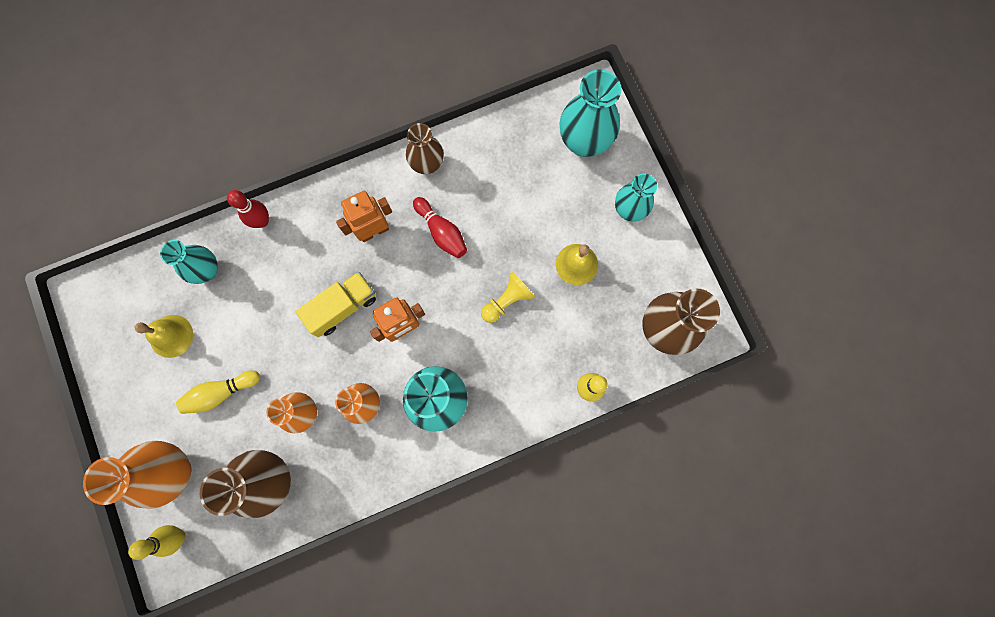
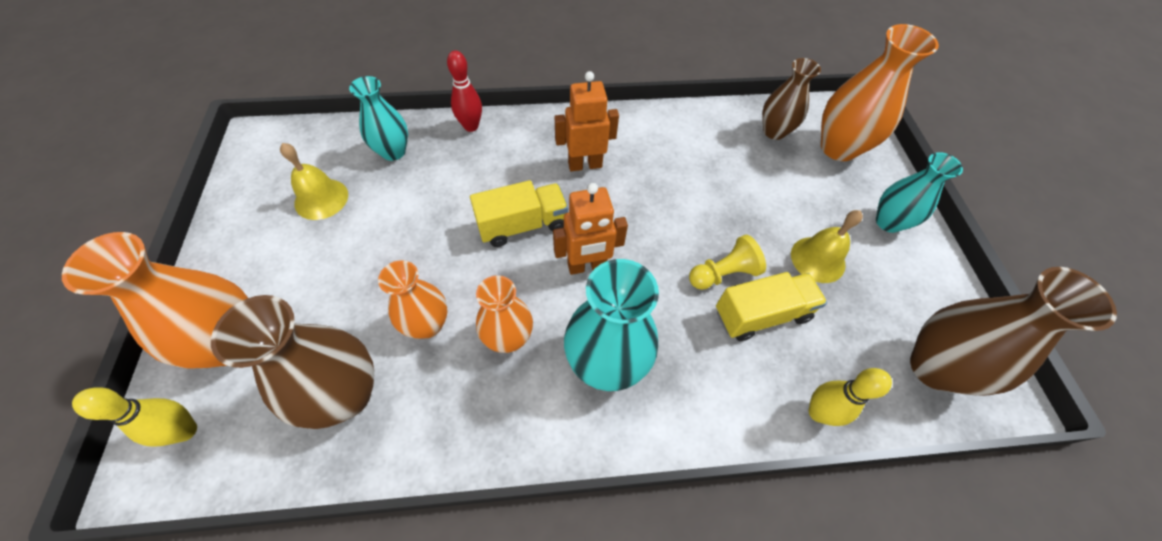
camera: 15 degrees right, 20 degrees down
(220, 393) = (341, 271): yellow bowling pin -> none
(427, 164) = (661, 124): brown vase -> brown vase (774, 131)
(441, 232) = (660, 185): red bowling pin -> none
(540, 326) = (761, 315): none -> yellow truck
(584, 142) = (838, 148): turquoise vase -> orange vase

